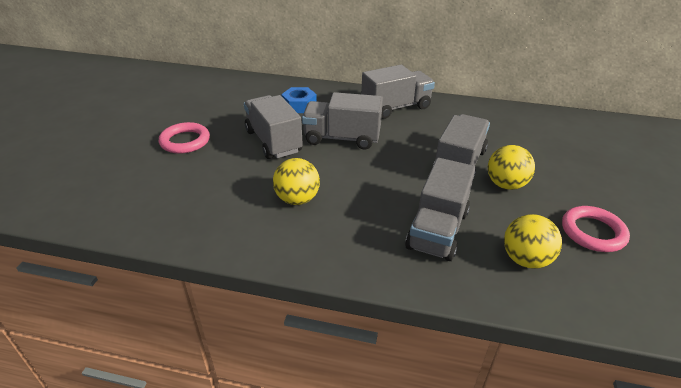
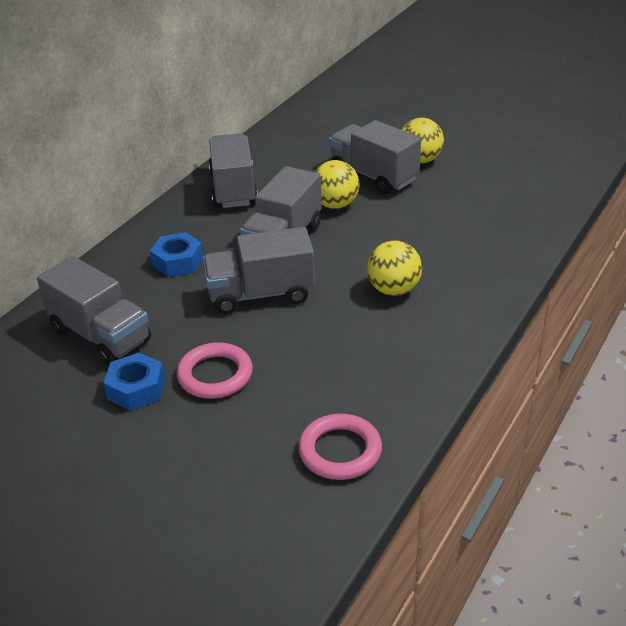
camera: 70 degrees left, 0 degrees up
(171, 119) = (136, 389): none -> blue nut
(437, 230) = (473, 213): grey truck -> grey truck (101, 335)
(525, 260) = (524, 180): yellow ball -> yellow ball (335, 205)
(593, 232) = (500, 140): pink ring -> pink ring (340, 451)

